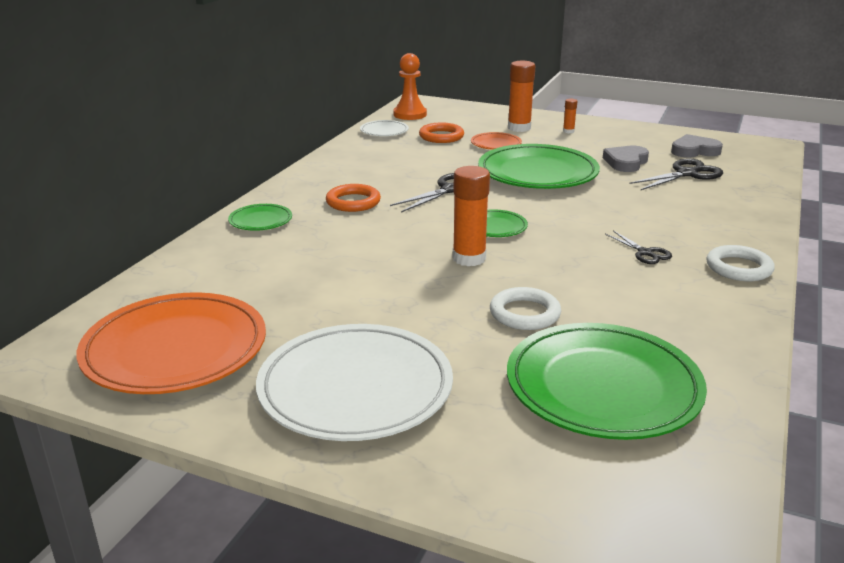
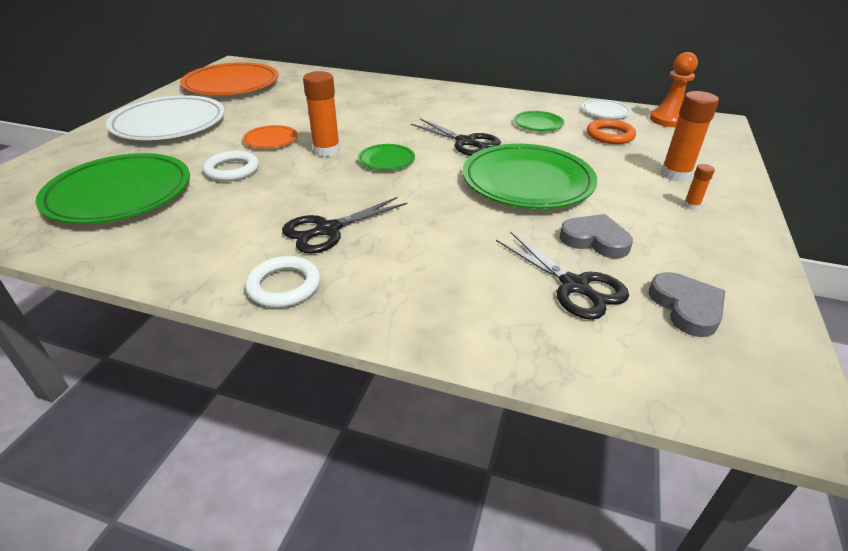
camera: 85 degrees right, 10 degrees up
(260, 221) = (392, 87): green plate -> green plate (538, 124)
(353, 202) = (430, 109): orange ring -> none
(496, 144) = (606, 161): orange plate -> orange plate (271, 140)
(645, 253) = (328, 230): black scissors -> black scissors, size x1.68

